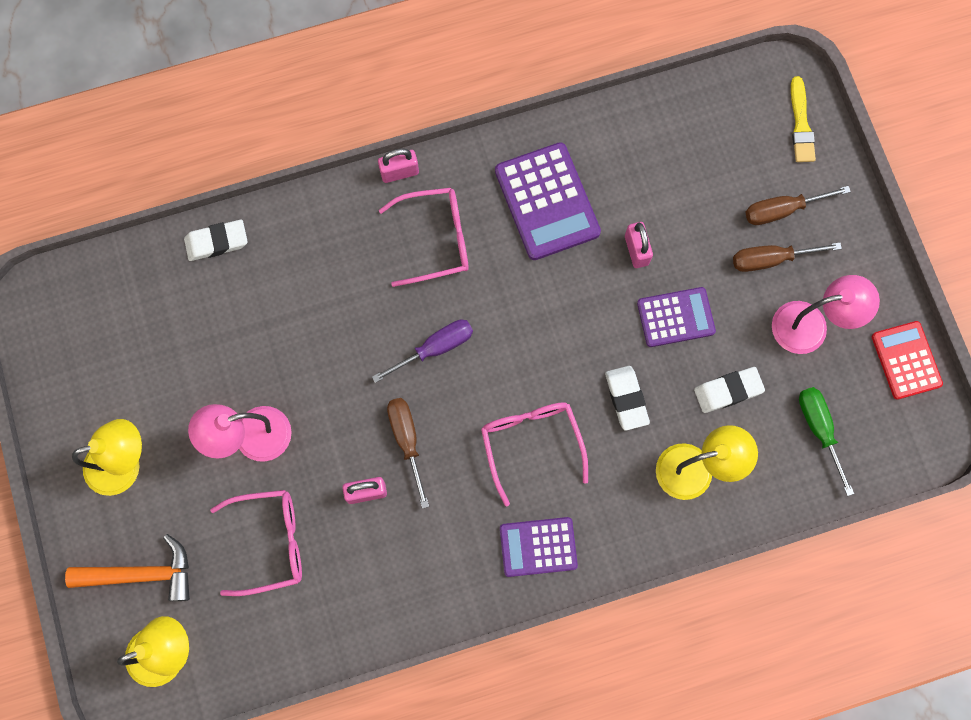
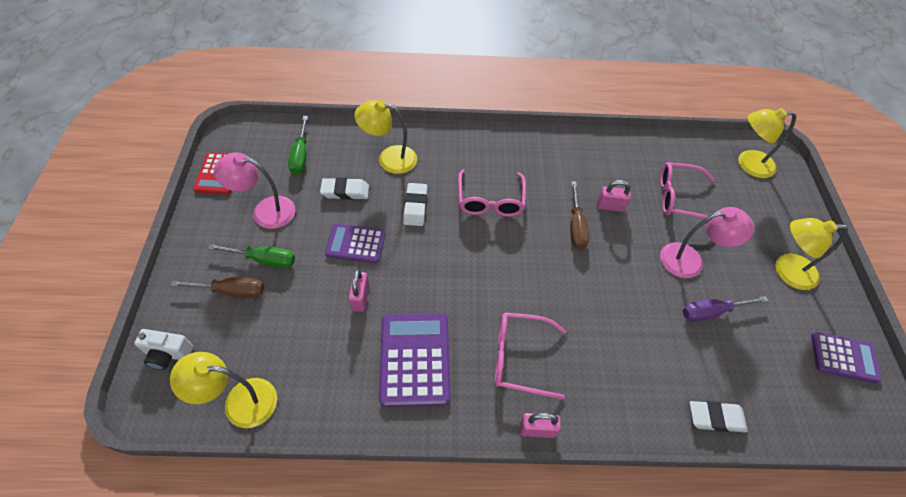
camera: 165 degrees left, 20 degrees down
(142, 574) = (767, 205): orange hammer -> none
(434, 348) = (542, 277): purple screwdriver -> purple screwdriver (712, 312)
(538, 547) = (505, 150): purple calculator -> purple calculator (844, 357)
(700, 105) = (239, 402): none -> yellow lamp
(771, 259) = (264, 260): brown screwdriver -> green screwdriver
(801, 124) = (168, 354): yellow brush -> white camera

